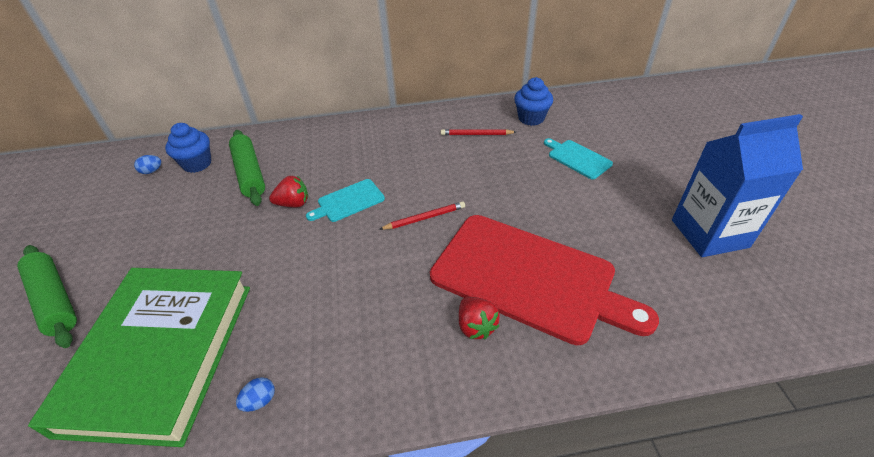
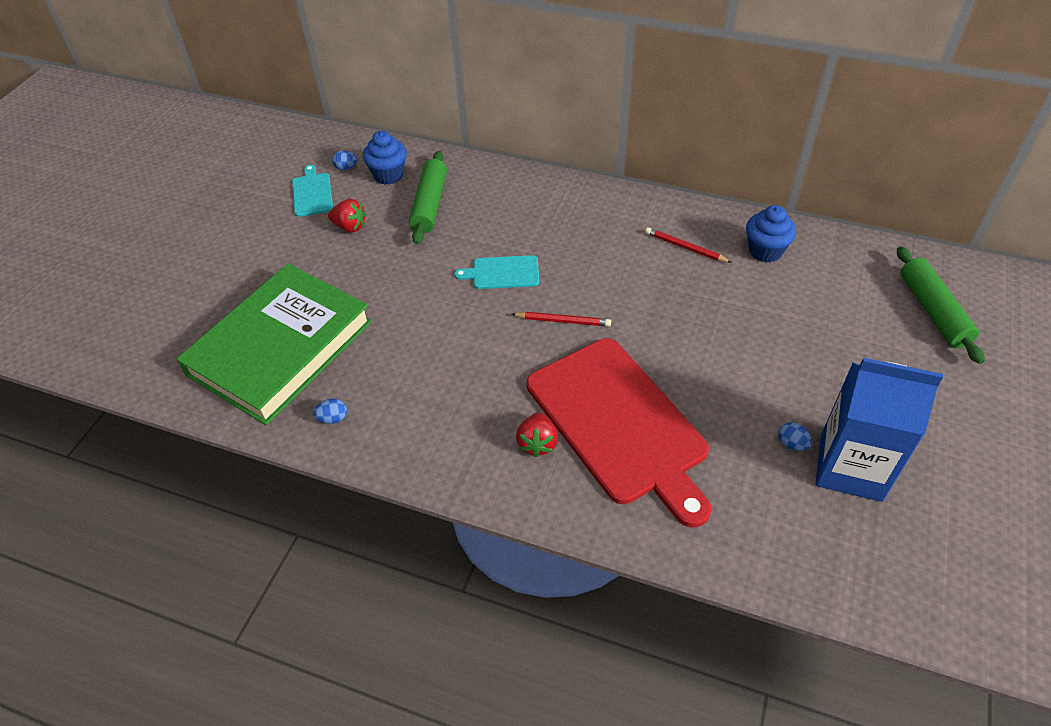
camera: 30 degrees right, 5 degrees up
(55, 300) = (225, 266): green rolling pin -> green rolling pin (933, 311)
(293, 204) = (451, 254): red strawberry -> red strawberry (350, 227)
(577, 158) = (778, 322): turquoise cutting board -> turquoise cutting board (312, 193)
(660, 235) = (792, 444): none -> blue egg

